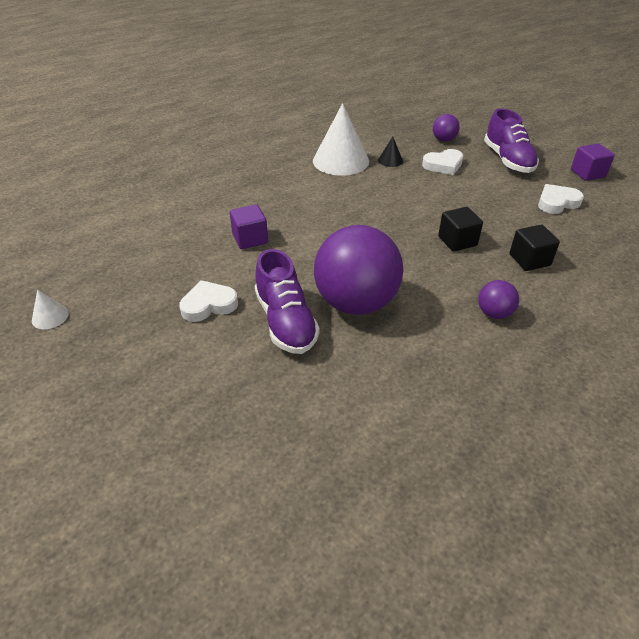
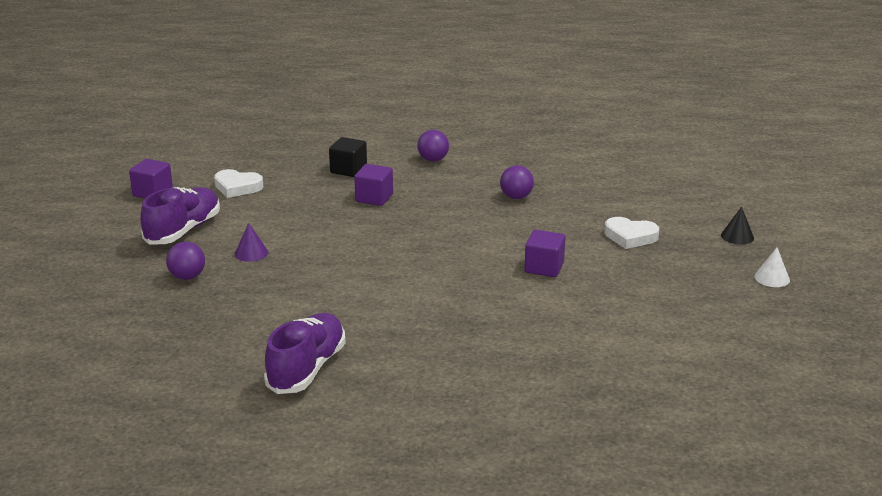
camera: 140 degrees left, 15 degrees down
(286, 322) = (581, 207): purple shoe -> purple shoe (307, 369)
(340, 161) = (340, 304): white cone -> none
(356, 303) = (516, 197): purple ball -> purple ball, size x0.44
(390, 160) = (290, 281): black cone -> black cone (737, 236)
(443, 165) = (251, 253): white heart -> purple cone
(457, 241) = (374, 198): black cube -> purple cube

